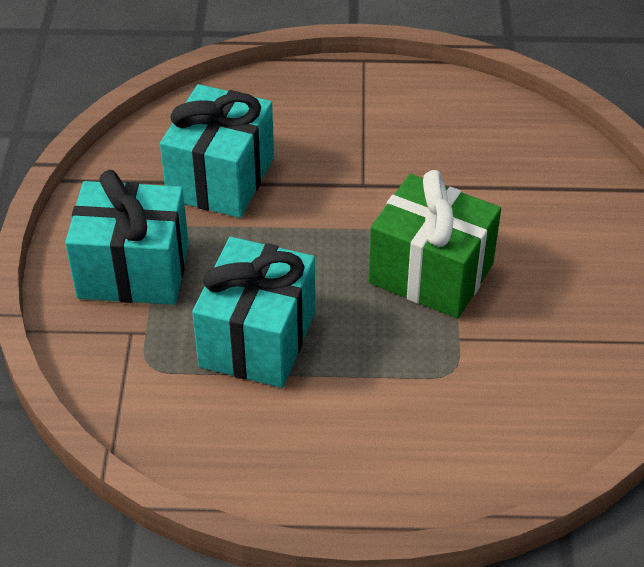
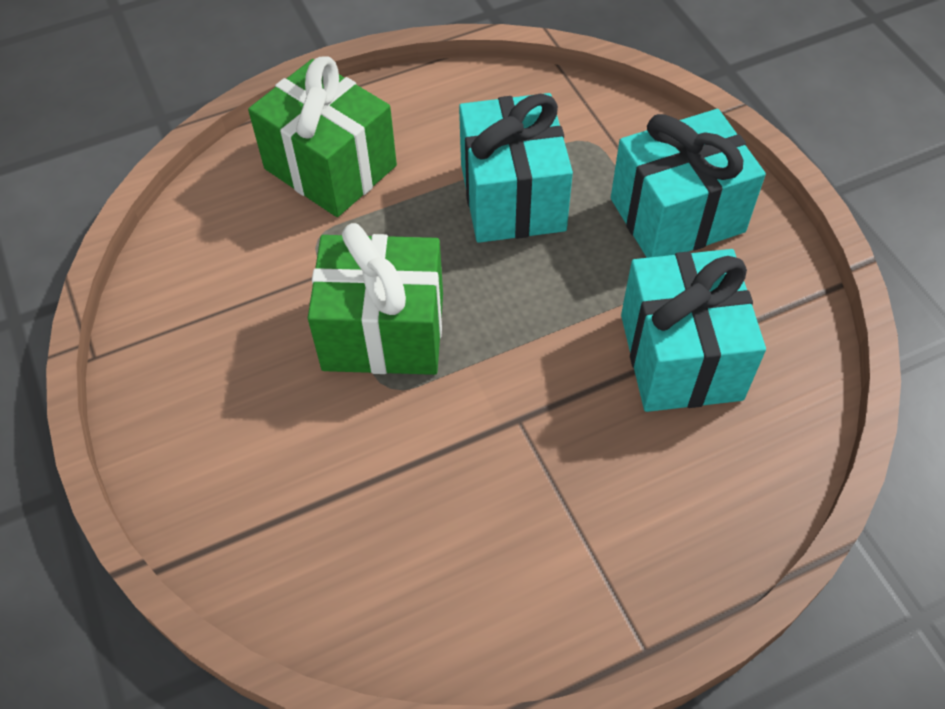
camera: 155 degrees right, 10 degrees up
(410, 436) = (330, 167): none -> green gift

